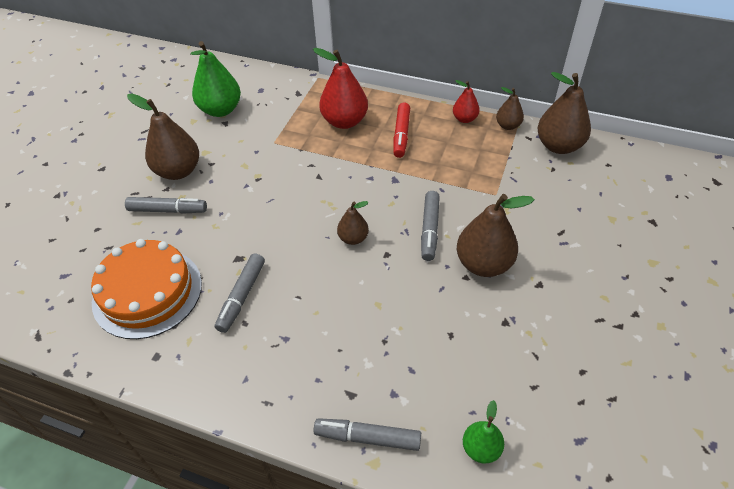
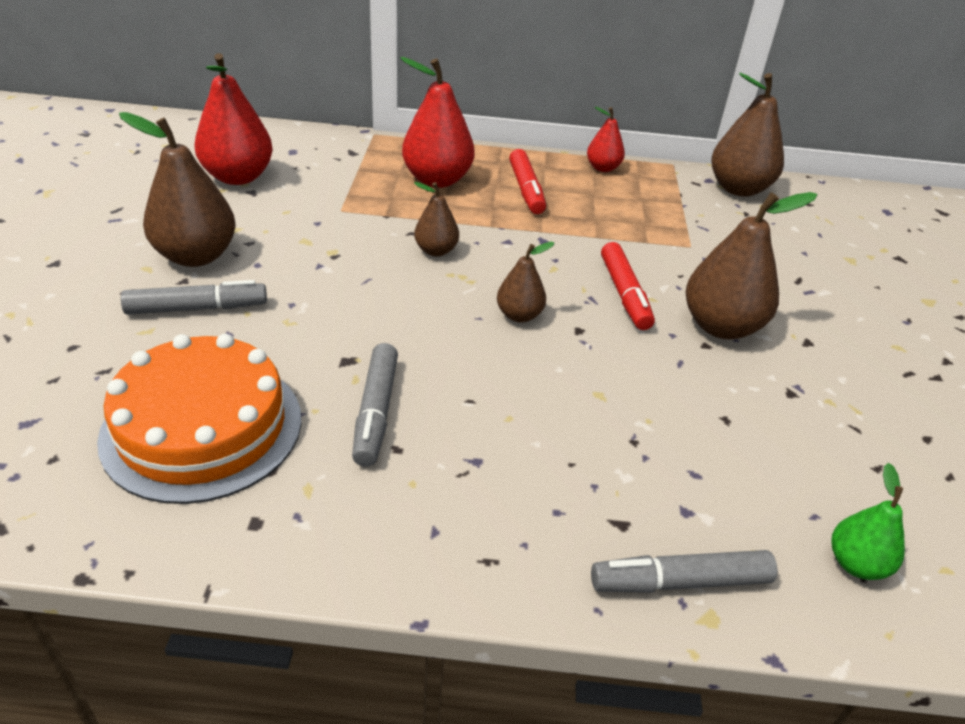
camera: 20 degrees left, 10 degrees down
(220, 110) = (238, 177): green pear -> red pear
(429, 230) = (624, 294): grey marker -> red marker
(508, 126) = (662, 172): brown pear -> brown pear (436, 251)

